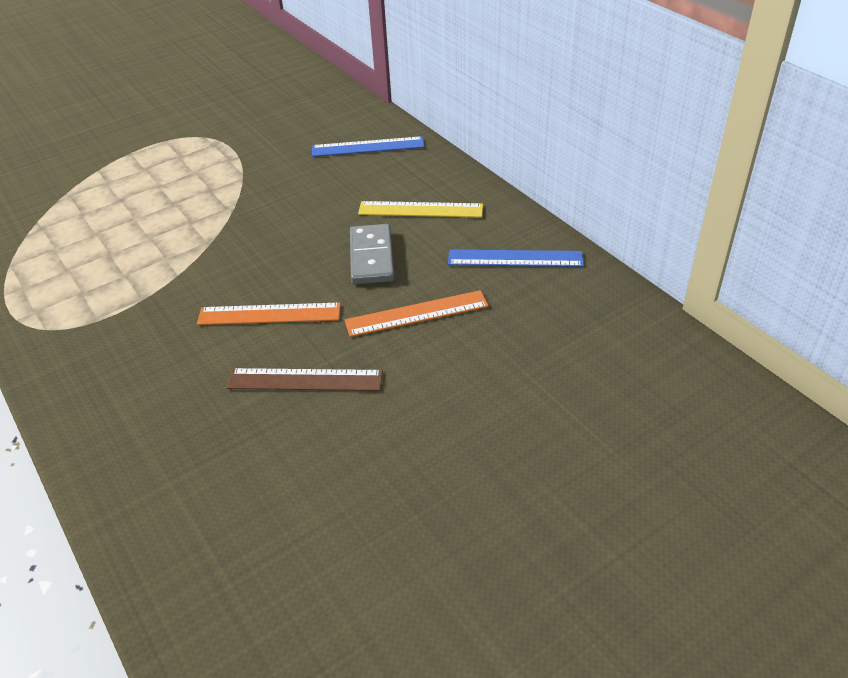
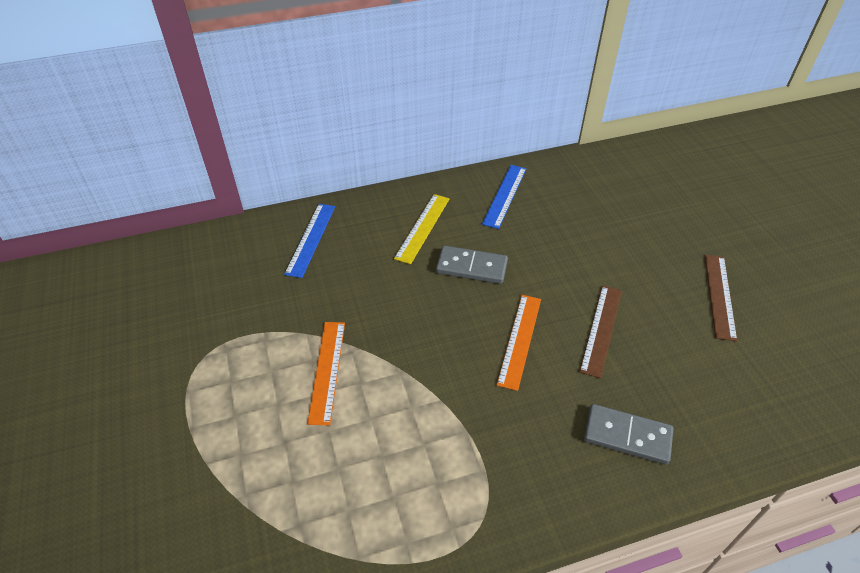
camera: 75 degrees left, 5 degrees up
(146, 422) = (627, 436): none -> grey domino
(411, 502) = (719, 296): none -> brown ruler
(416, 313) = (547, 256): orange ruler -> orange ruler (327, 371)

